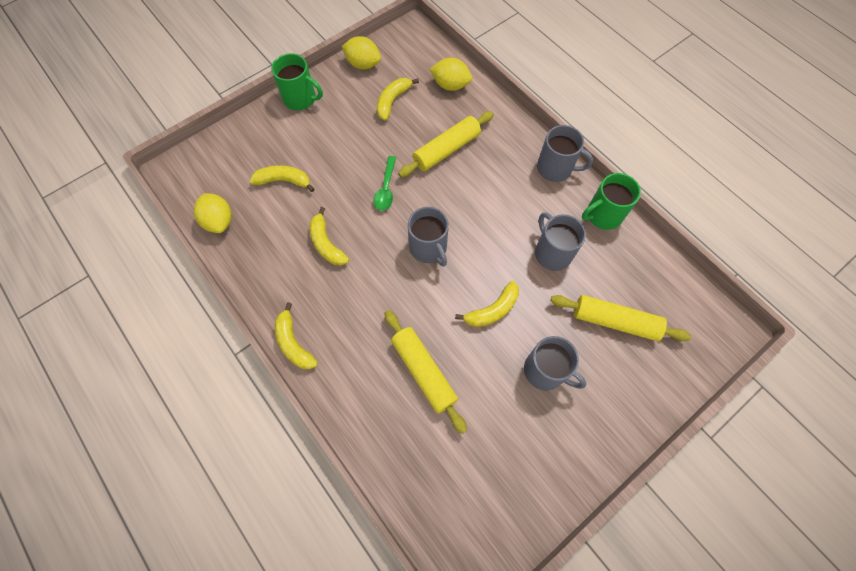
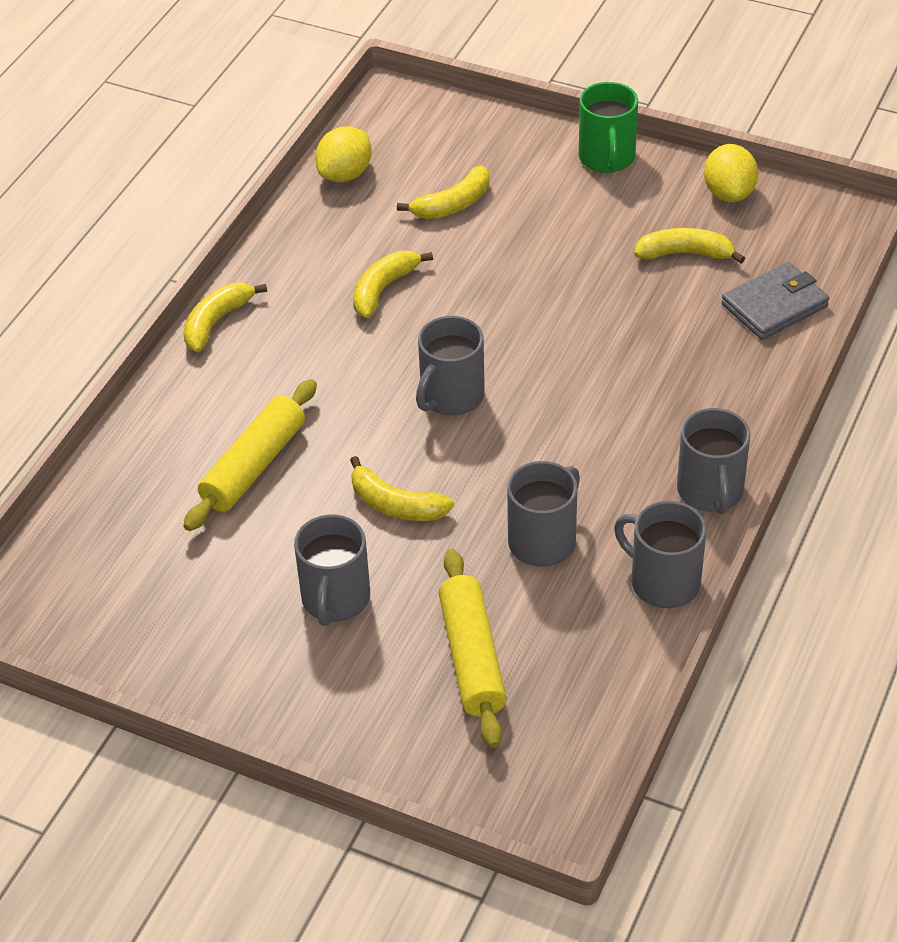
camera: 65 degrees right, 20 degrees down
(284, 181) = (453, 204): yellow banana -> yellow banana turned 75 degrees clockwise
(386, 188) = (519, 311): green spoon -> none
(446, 150) = (642, 349): yellow rolling pin -> none
(450, 85) = (774, 305): yellow lemon -> grey wallet
(603, 215) = (663, 582): green mug -> grey mug

